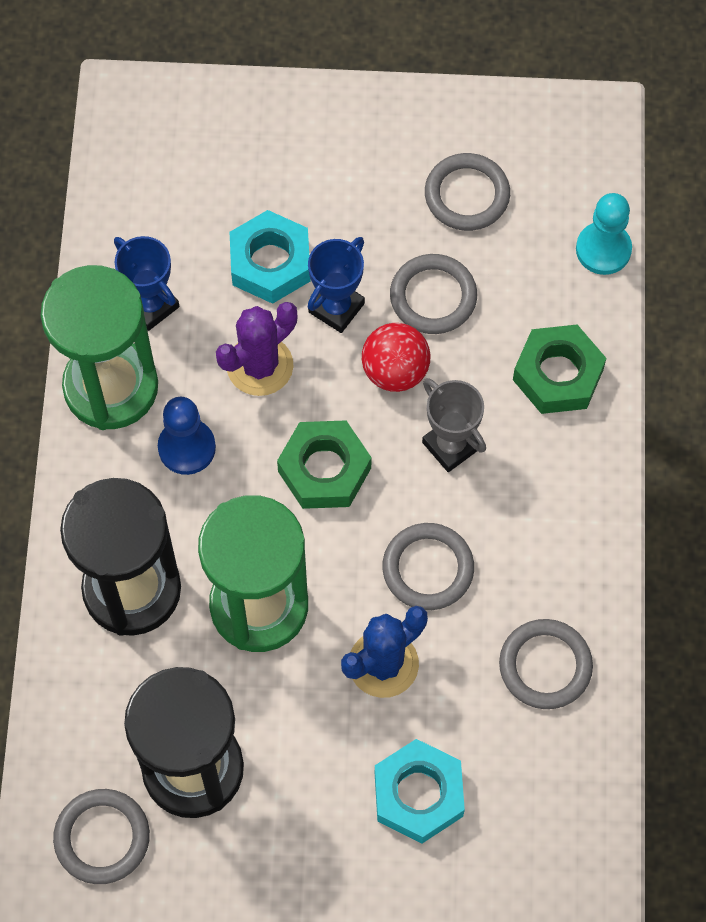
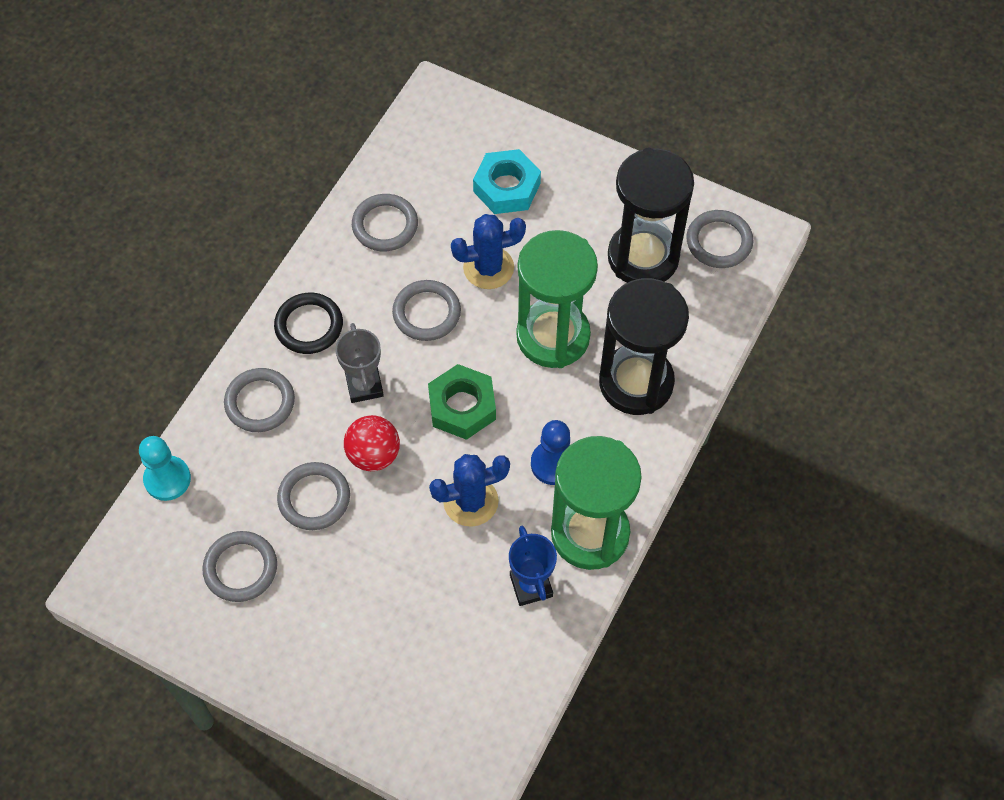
camera: 155 degrees left, 5 degrees down
(260, 366) = (470, 501): purple cactus -> blue cactus
(270, 263) = (422, 580): turquoise nut -> none
(336, 308) = (390, 521): blue trophy -> none
(557, 375) = (260, 402): green nut -> grey ring
(558, 490) = (309, 326): none -> black ring

